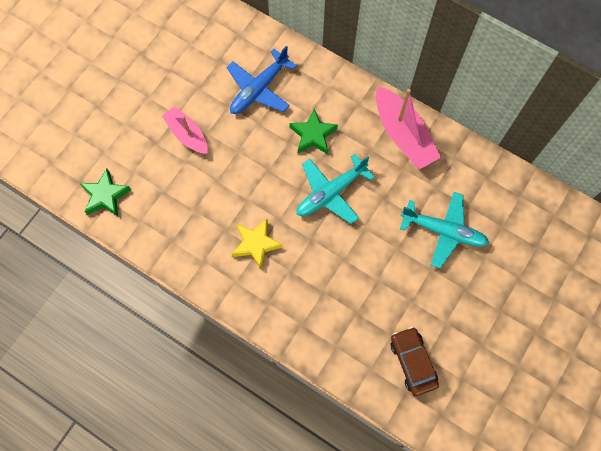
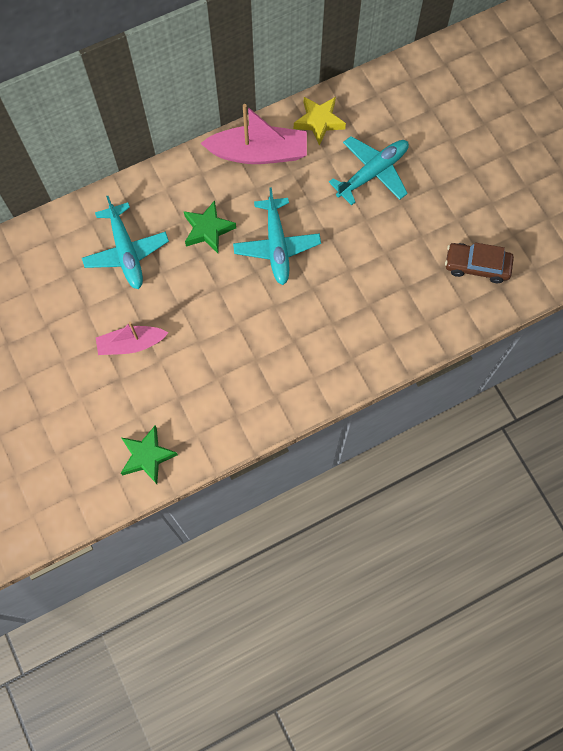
camera: 60 degrees left, 0 degrees up
(256, 244) = (287, 339): yellow star -> yellow star (319, 121)
(259, 89) = (126, 251): blue plane -> turquoise plane

